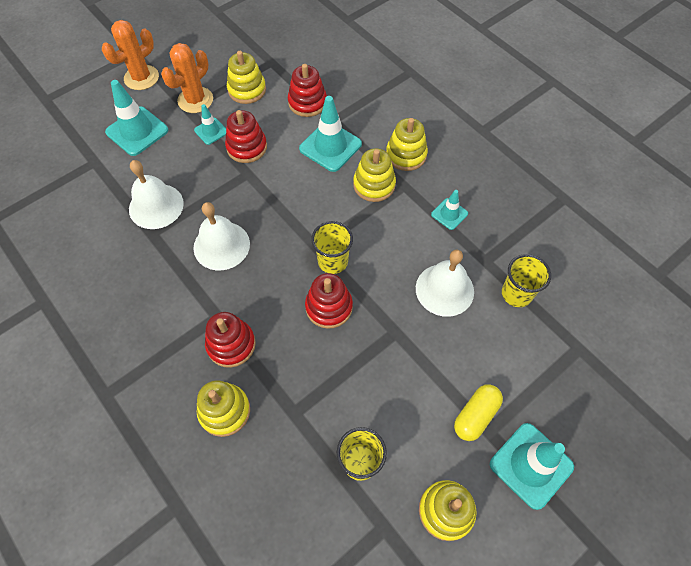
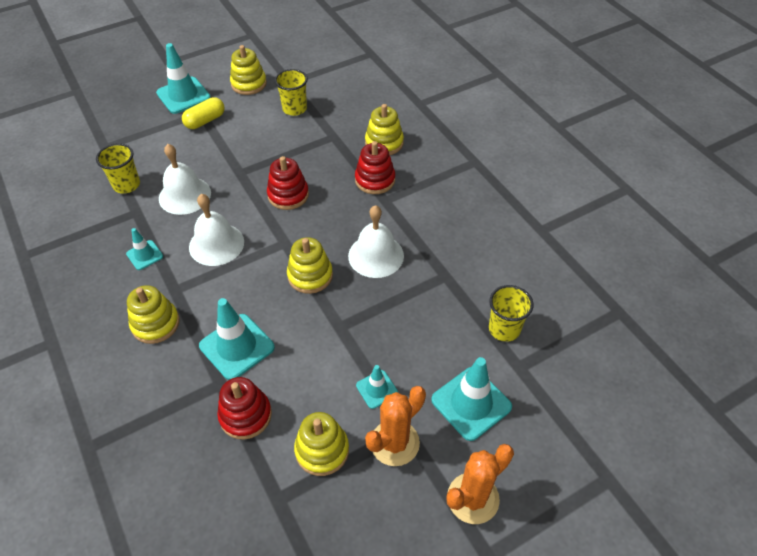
camera: 170 degrees left, 10 degrees down
(156, 206) = (442, 303): white bell -> white bell (216, 244)
(247, 147) = (335, 360): red stacking toy -> none
(333, 261) = (273, 228): yellow cup -> yellow cup (504, 329)
(374, 185) = (206, 294): yellow stacking toy -> yellow stacking toy (310, 275)

